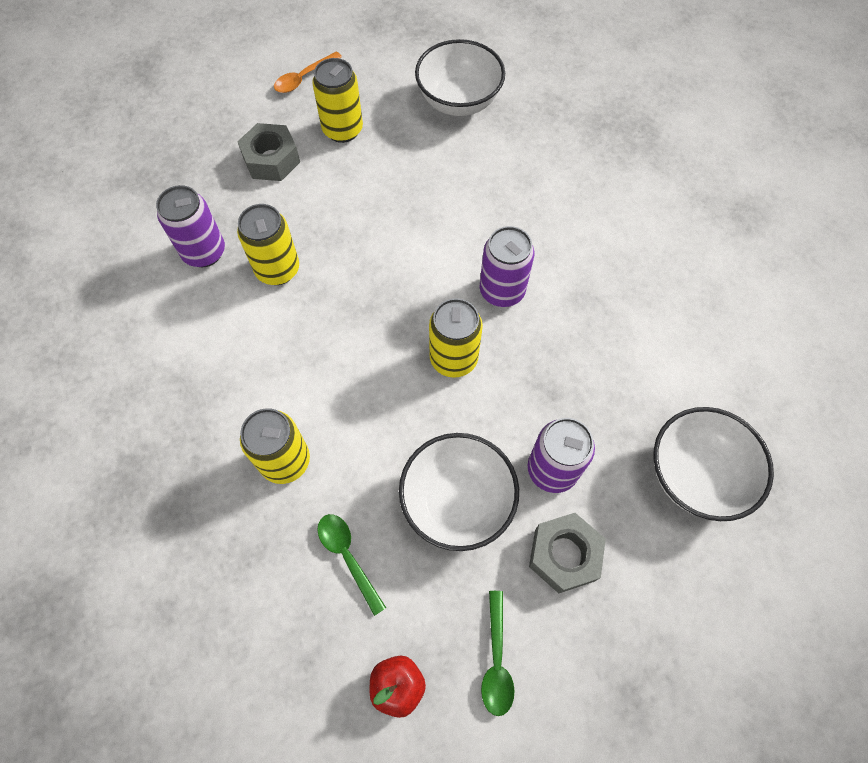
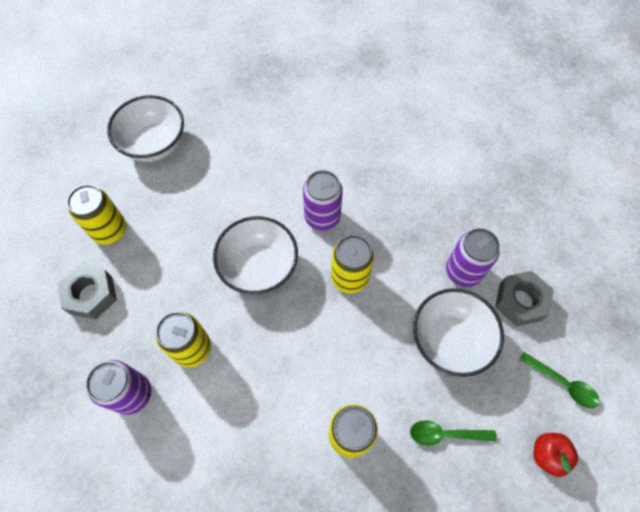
camera: 55 degrees left, 0 degrees up
(304, 78) = (37, 227): orange spoon -> none
(695, 475) = (514, 199): white bowl -> white bowl (259, 267)

